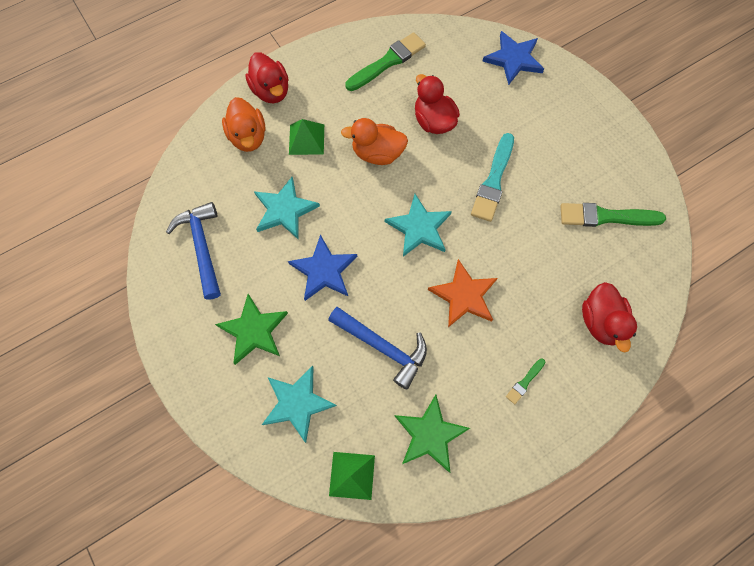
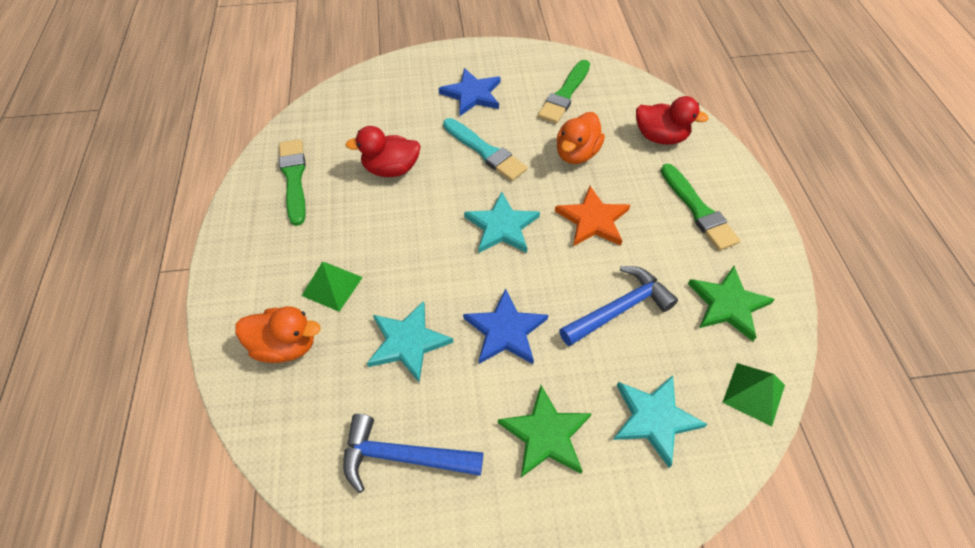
camera: 65 degrees left, 15 degrees down
(271, 91) = (242, 298): red duck -> none
(377, 153) = (395, 228): orange duck -> orange duck (576, 154)
(513, 59) = (369, 88): blue star -> blue star (472, 94)
(524, 382) = (698, 210): green brush -> green brush, size x2.06

